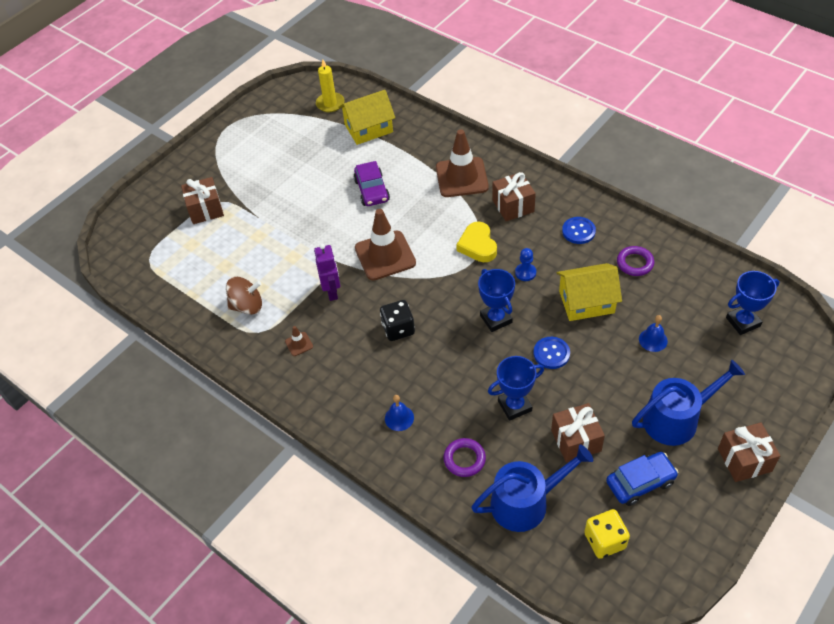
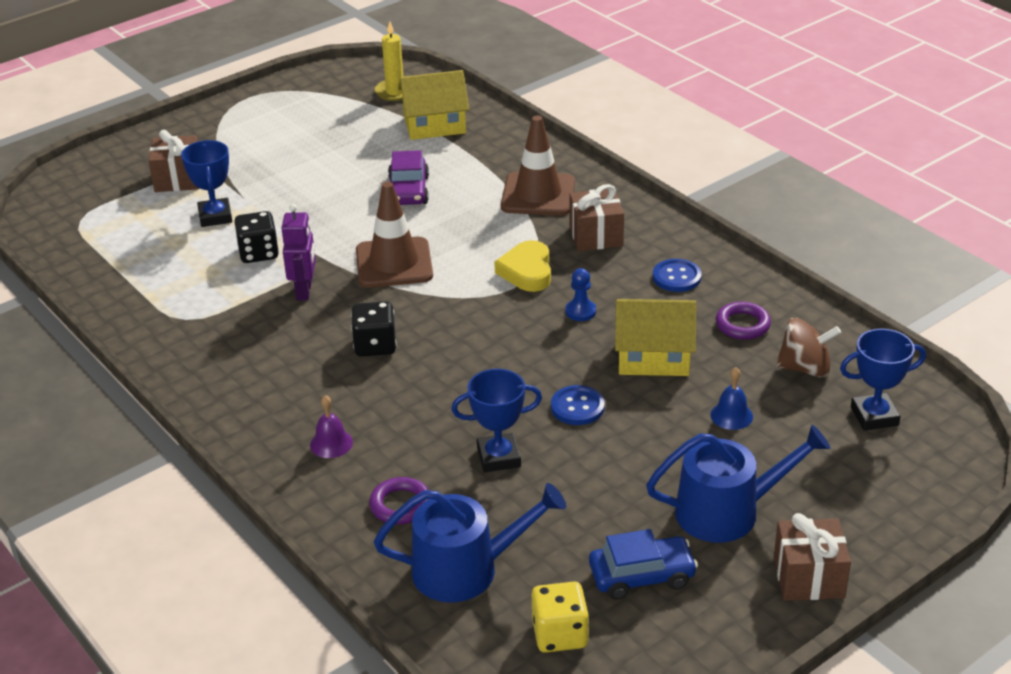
camera: 10 degrees right, 15 degrees down
(247, 306) = (184, 289): brown spinning top -> brown spinning top (805, 368)
(288, 264) = (259, 253): none -> black dice
(299, 344) = (233, 340): brown traffic cone -> none
(399, 418) = (331, 443): blue bell -> purple bell
(496, 319) = (516, 356): blue trophy -> blue trophy (215, 216)
(576, 440) = (569, 511): brown gift -> none

